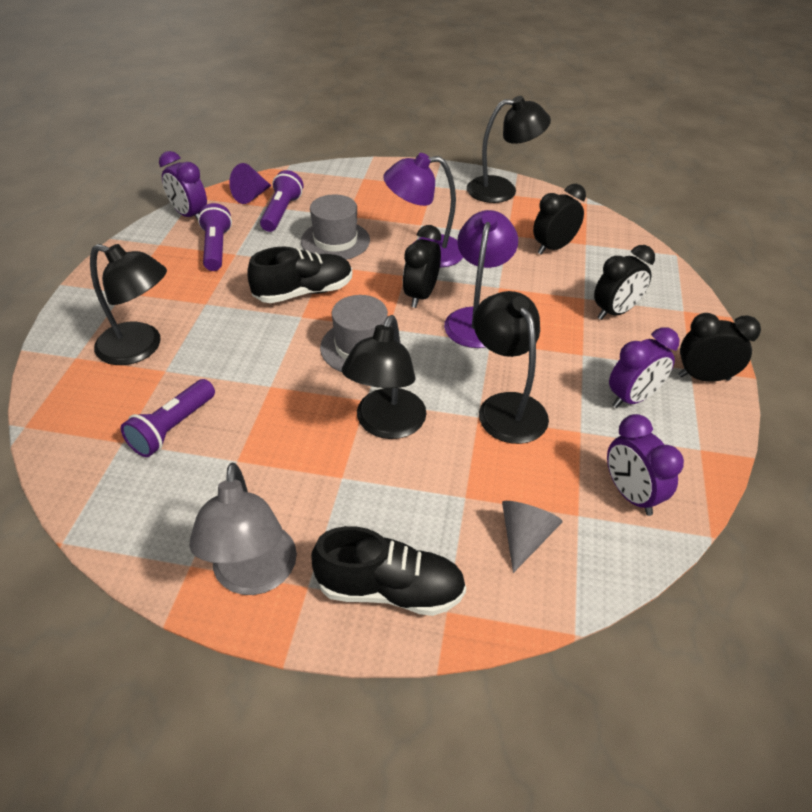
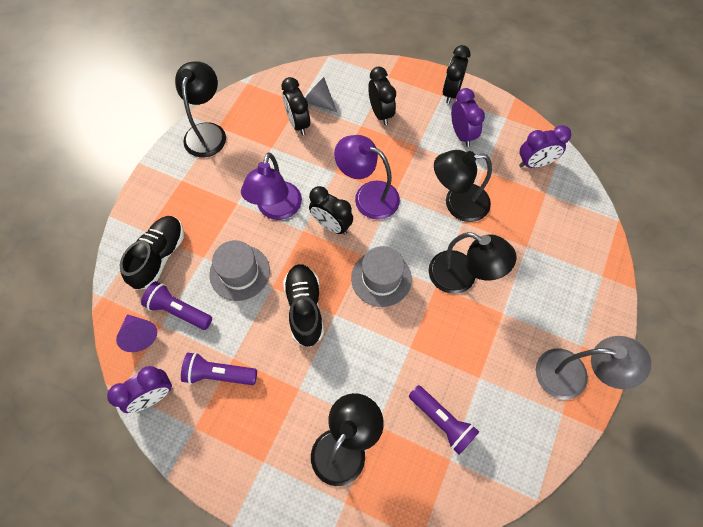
camera: 75 degrees left, 20 degrees up
(390, 589) = (587, 301): black shoe -> black shoe (159, 257)
(525, 537) = (558, 224): grey cone -> grey cone (319, 102)

